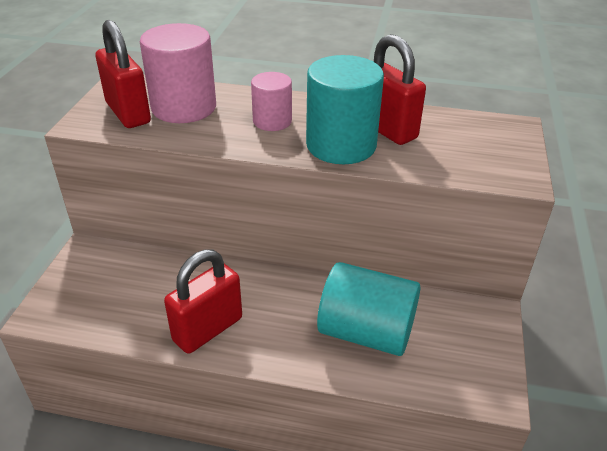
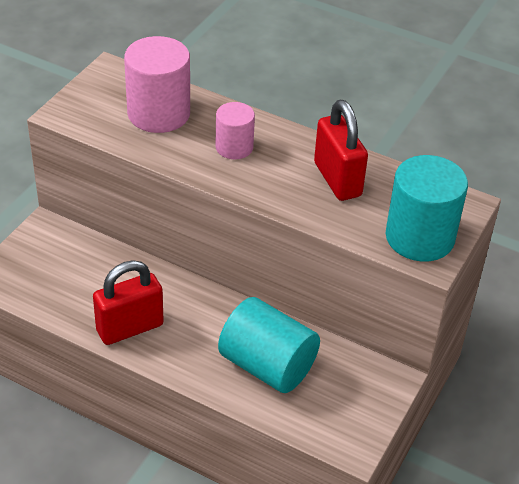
camera: 15 degrees right, 5 degrees up
(128, 113) = (106, 109): red padlock -> none
(341, 145) = (285, 189): turquoise cylinder -> turquoise cylinder (419, 237)

